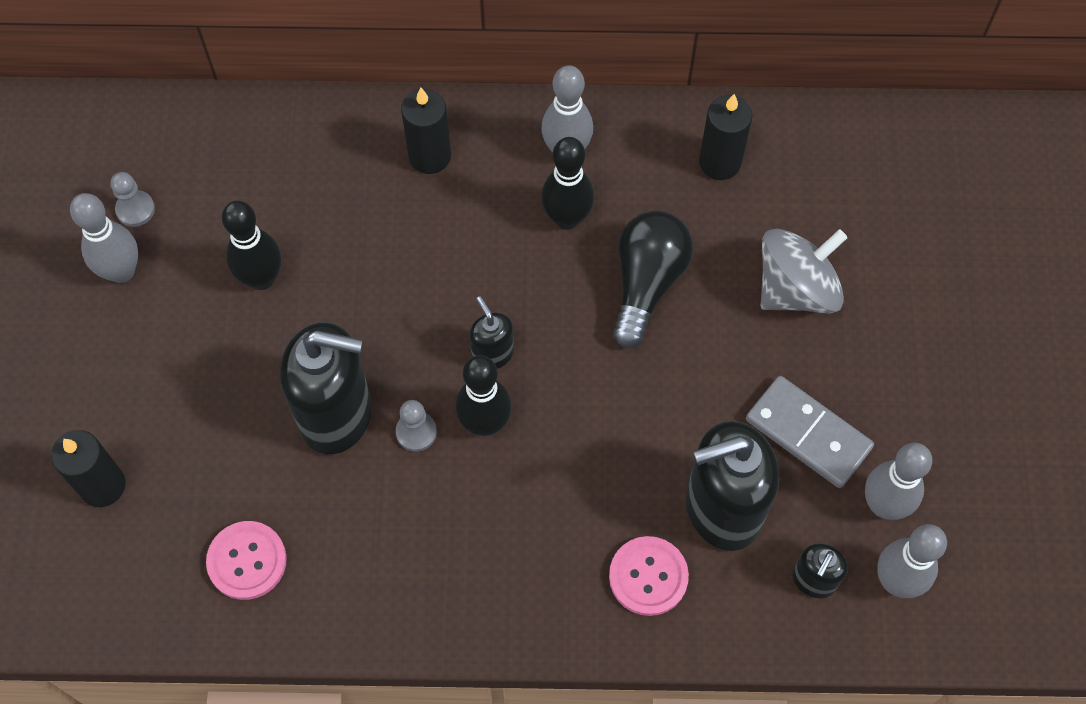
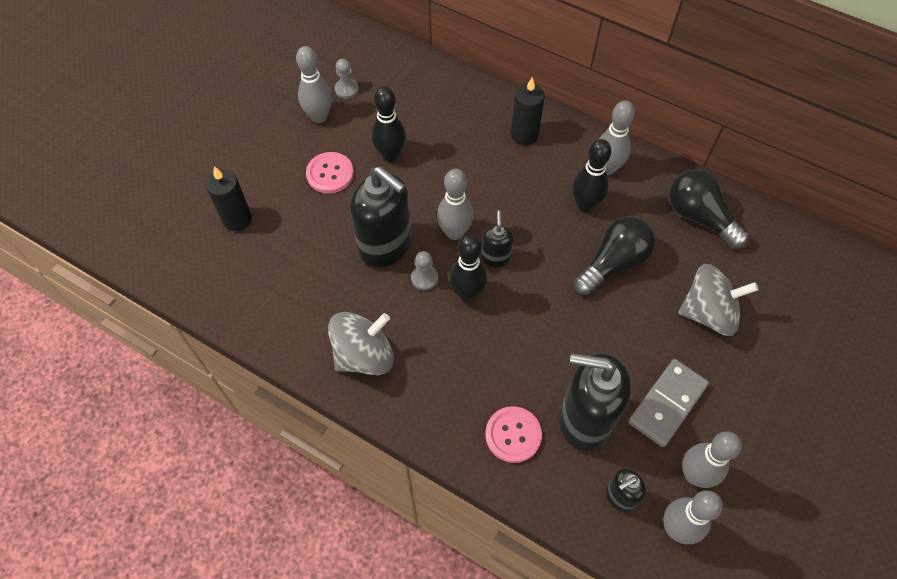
camera: 30 degrees right, 5 degrees down
(247, 561) = (286, 299): pink button -> pink button (330, 174)
(400, 579) = (364, 355): none -> grey spinning top
(418, 346) = (454, 232): none -> grey bowling pin
(719, 162) = (699, 217): black candle -> black light bulb
(808, 434) = (667, 403): grey domino -> grey domino turned 60 degrees clockwise

